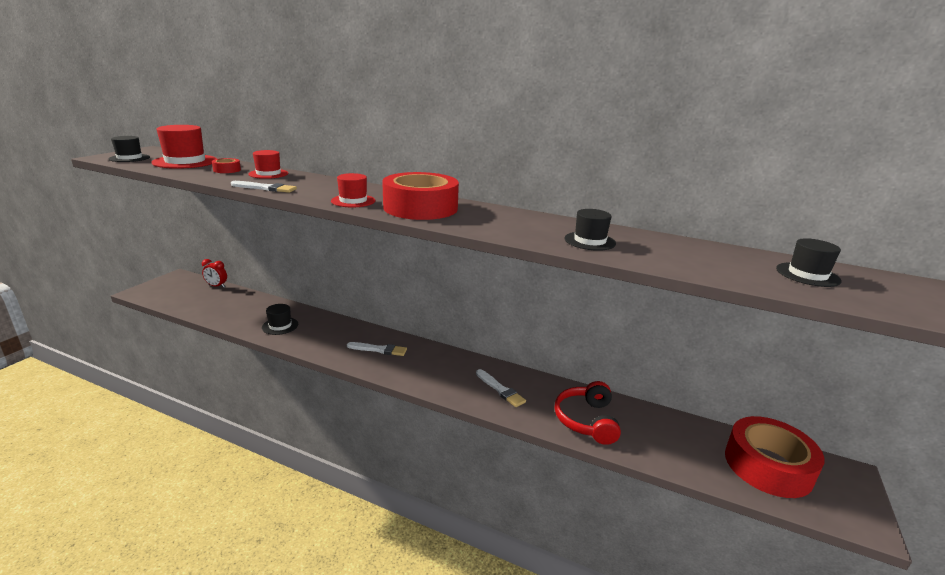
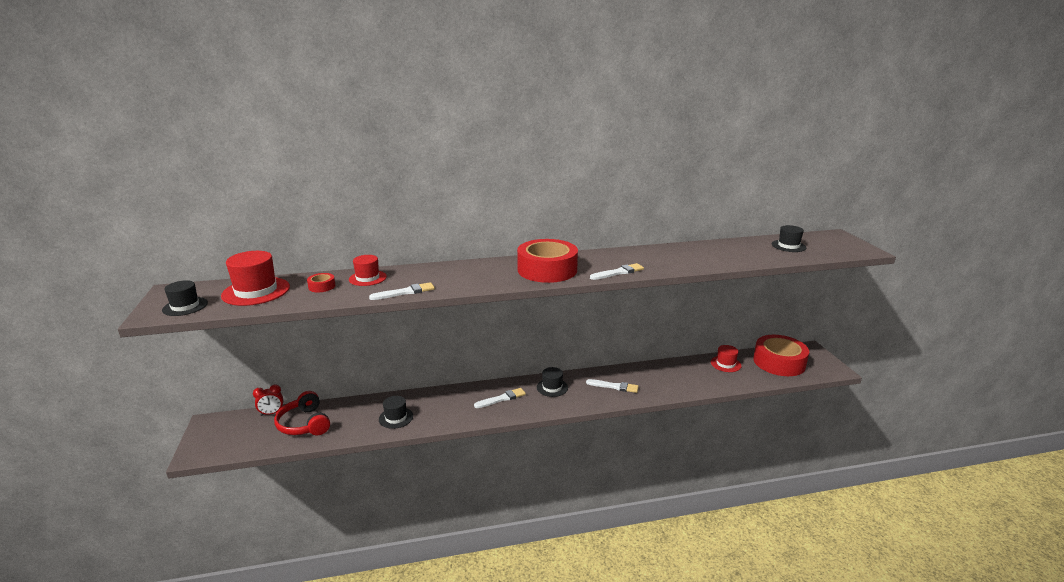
camera: 35 degrees left, 0 degrees up
(353, 201) = (494, 280): red hat -> red hat (725, 364)
(487, 230) = (618, 272): none -> white brush
(586, 420) = (680, 381): red headphones -> red headphones (304, 424)
(589, 241) = (678, 260): black hat -> black hat (552, 387)

